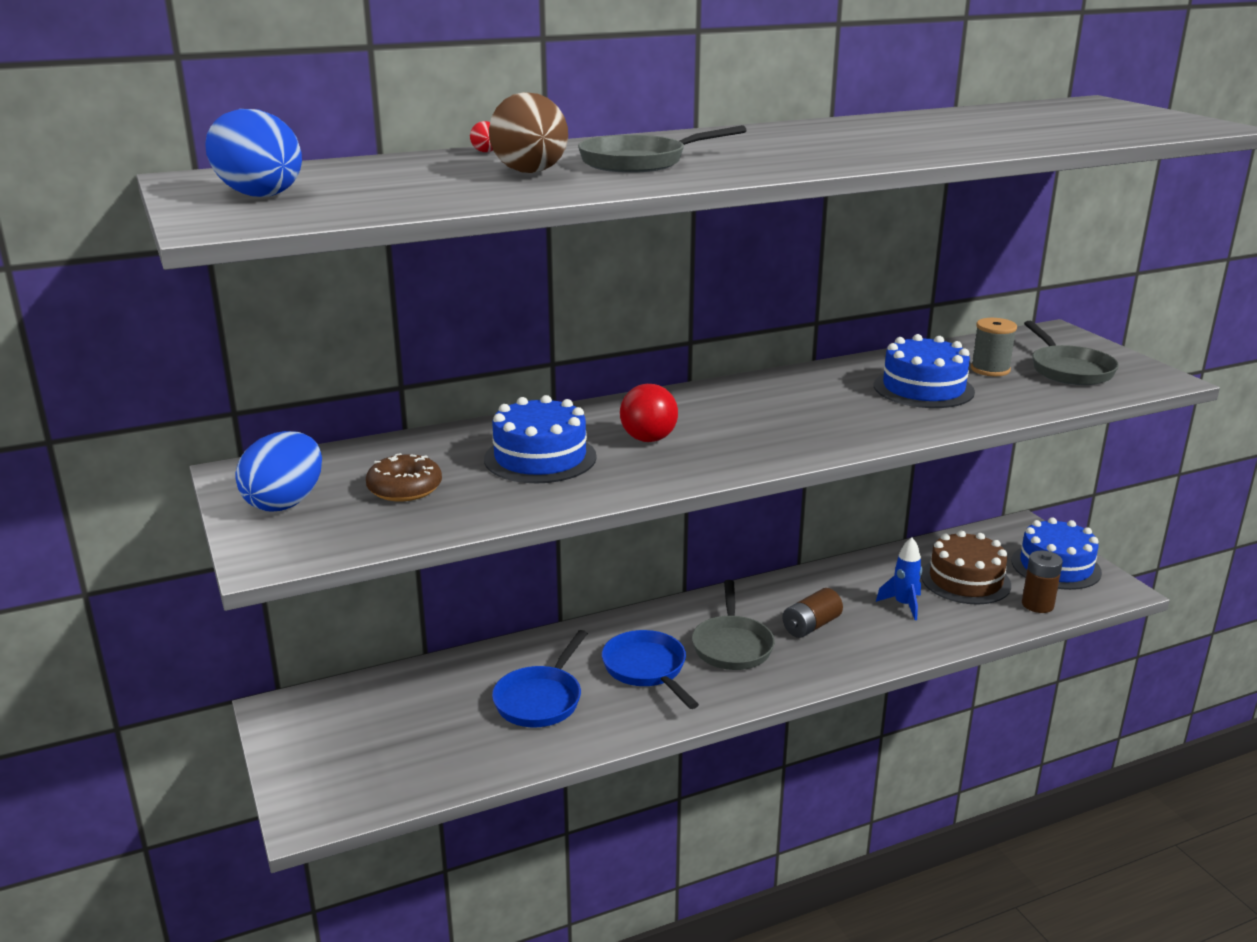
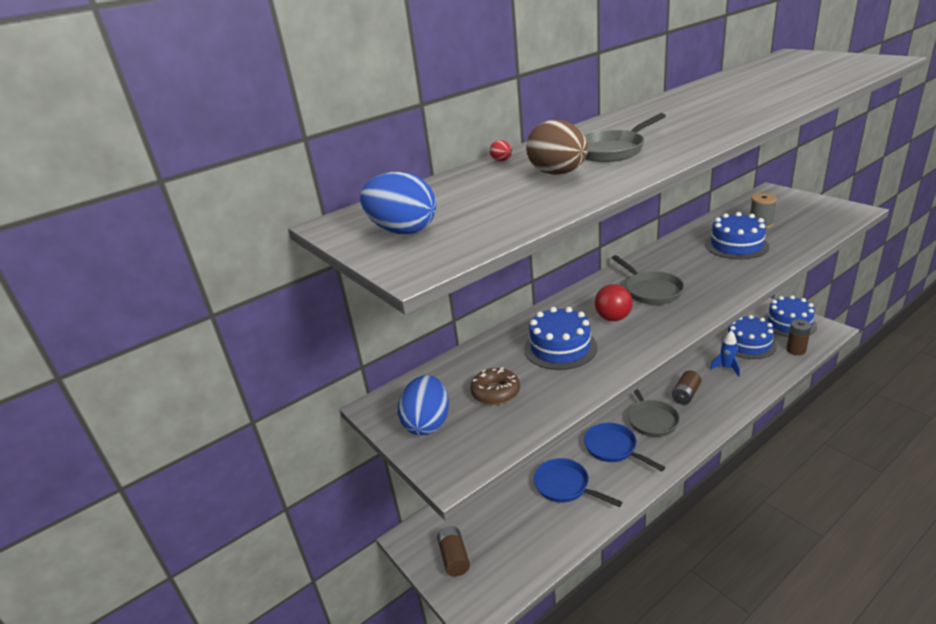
camera: 10 degrees left, 5 degrees up
(322, 747) = (454, 558): none -> brown battery
(540, 699) = (565, 486): blue pan -> blue pan turned 120 degrees clockwise
(965, 580) = (748, 344): brown cake -> blue cake
(1069, 370) = (802, 215): grey pan -> grey pan (651, 291)

